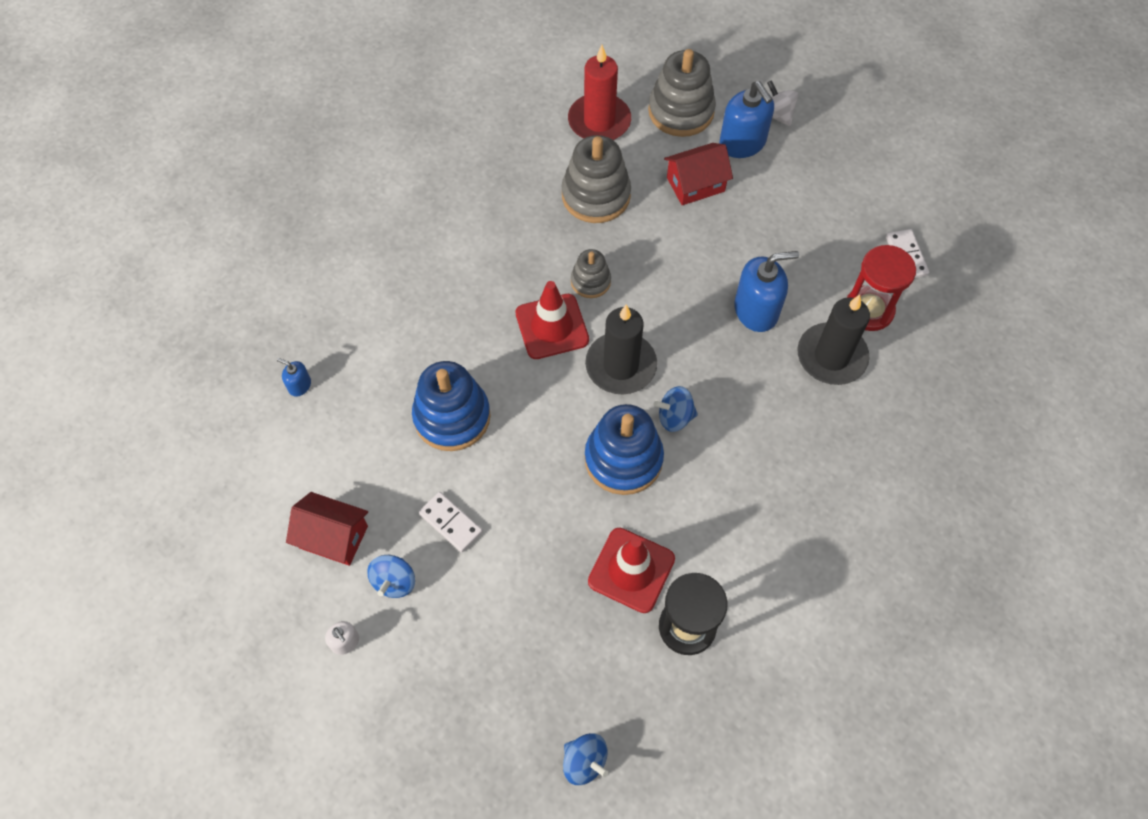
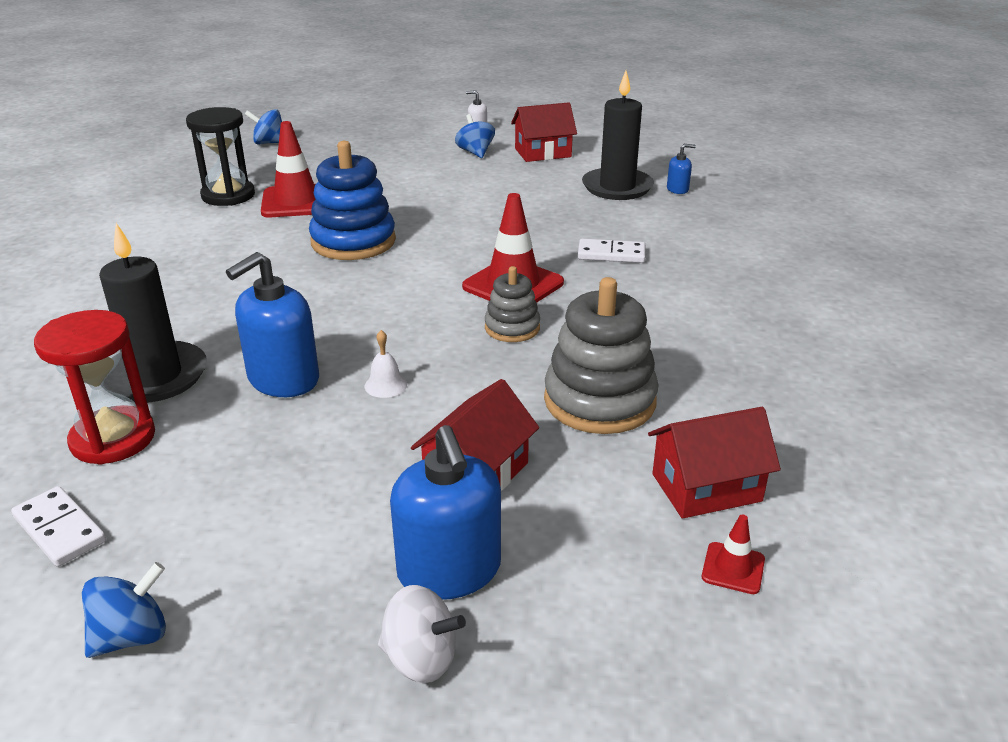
camera: 145 degrees right, 30 degrees down
(450, 523) = (466, 178): white domino -> white domino (611, 254)
(452, 417) = (534, 214): blue stacking toy -> none
(599, 121) = (706, 487): red candle -> red house
(621, 366) = (411, 286): black candle -> black candle (617, 187)
(629, 84) = (733, 568): none -> red traffic cone
(675, 417) = (323, 276): blue spinning top -> blue spinning top (132, 636)
(681, 111) = (601, 569): grey stacking toy -> none
(700, 272) = (385, 385): none -> white bell
(742, 143) = (449, 570): blue soap dispenser -> blue soap dispenser turned 135 degrees counterclockwise

